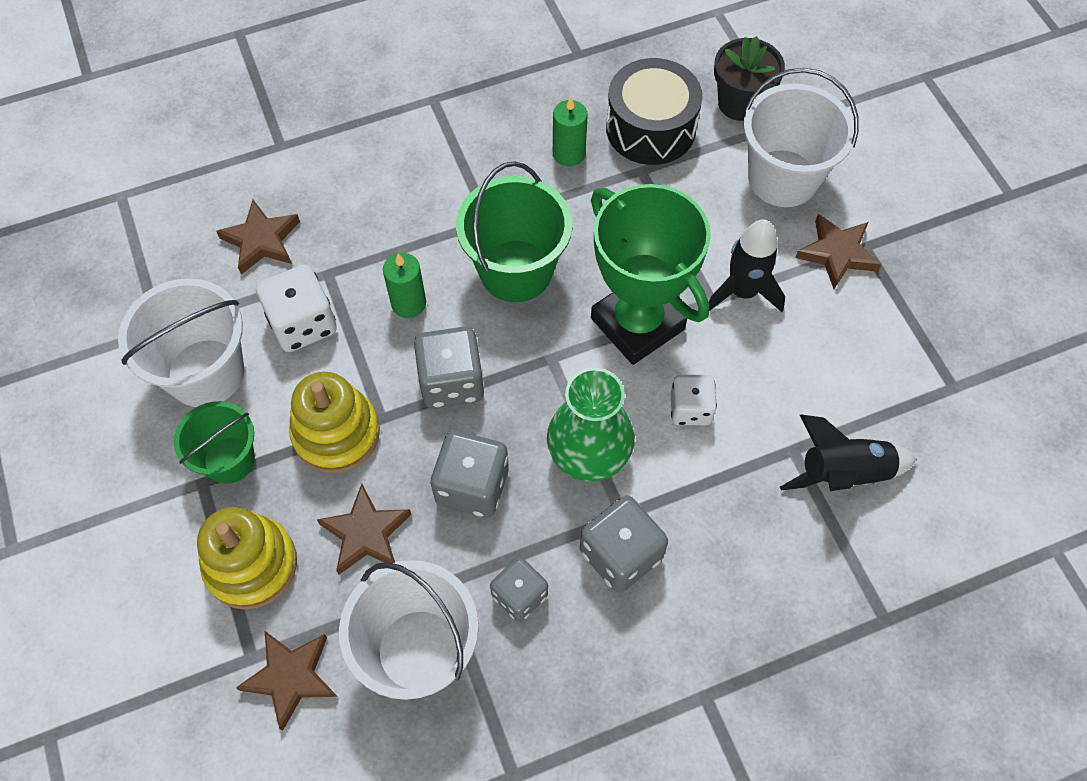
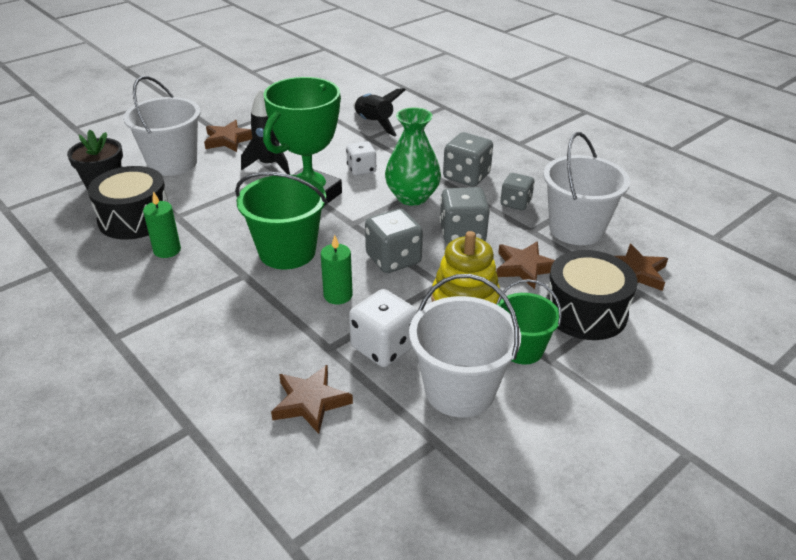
camera: 110 degrees left, 25 degrees down
(251, 564) = (585, 311): yellow stacking toy -> black drum

